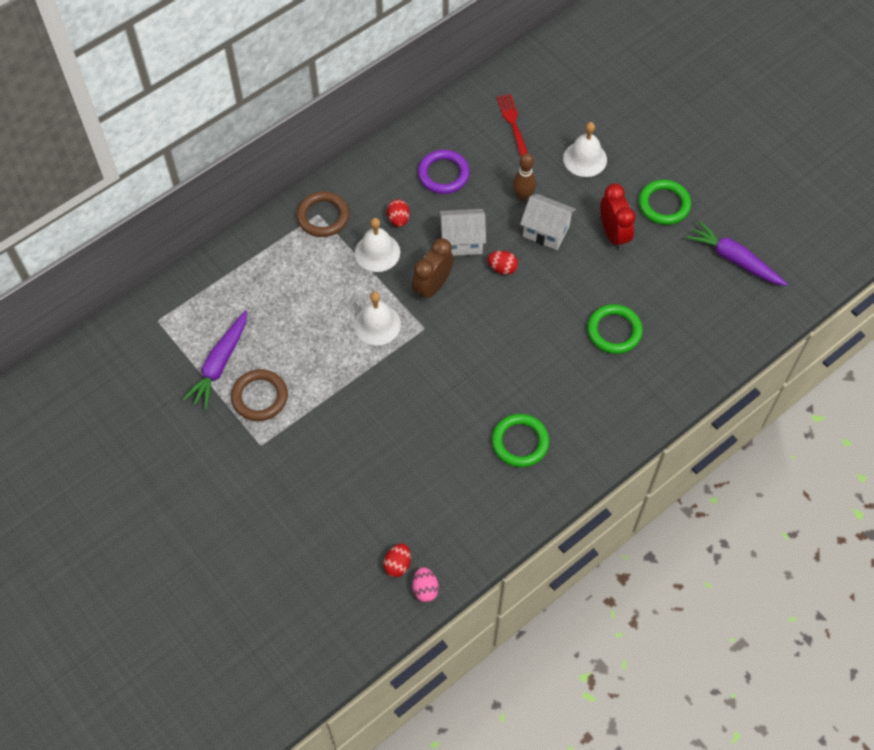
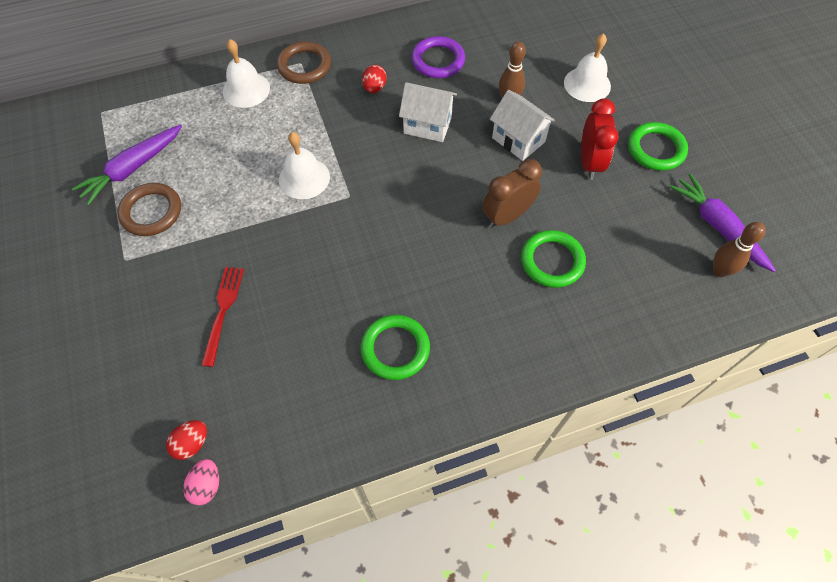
camera: 20 degrees right, 0 degrees up
(377, 252) = (339, 111): white bell -> white bell (246, 89)
(432, 286) = (378, 158): brown clock -> brown clock (507, 216)
(502, 268) = (457, 162): red egg -> none
(513, 124) = (526, 36): red fork -> red fork (223, 311)
(746, 297) = (719, 271): none -> brown bowling pin

